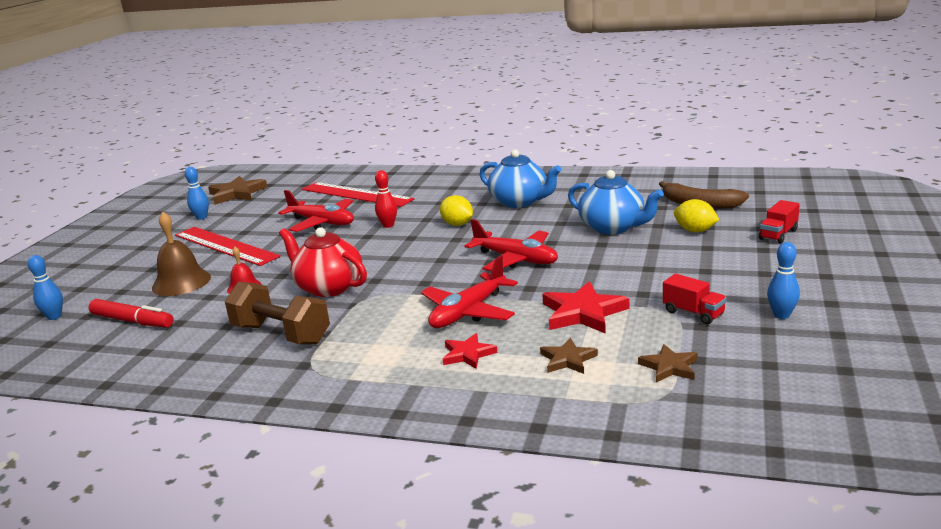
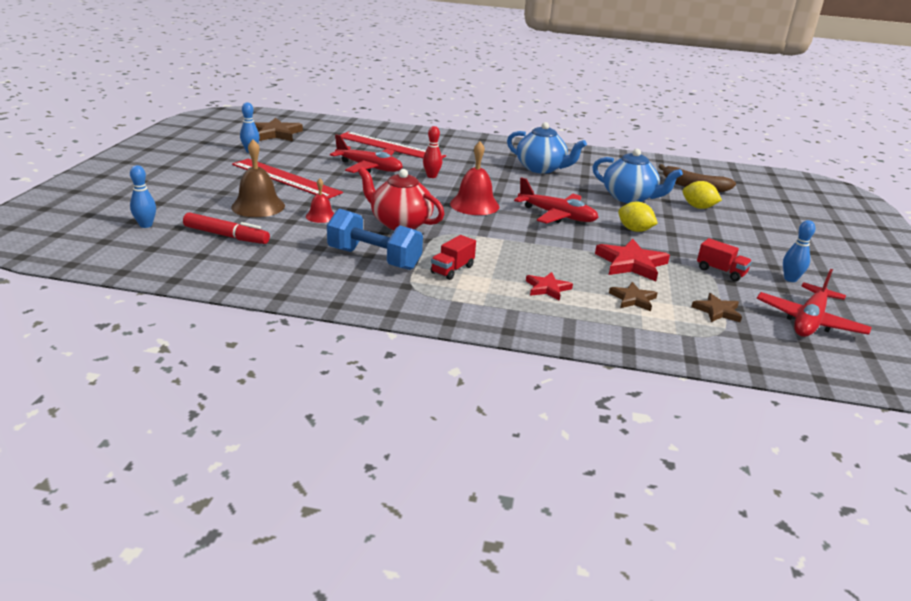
camera: 10 degrees left, 5 degrees up
(281, 334) = (374, 259): brown dumbbell -> blue dumbbell
(423, 256) = (474, 205): none -> red bell
(457, 224) = (494, 182): yellow lemon -> yellow lemon (634, 230)
(468, 312) = (533, 255): red plane -> red plane (809, 321)
(778, 234) = (765, 217): red truck -> red truck (452, 270)

